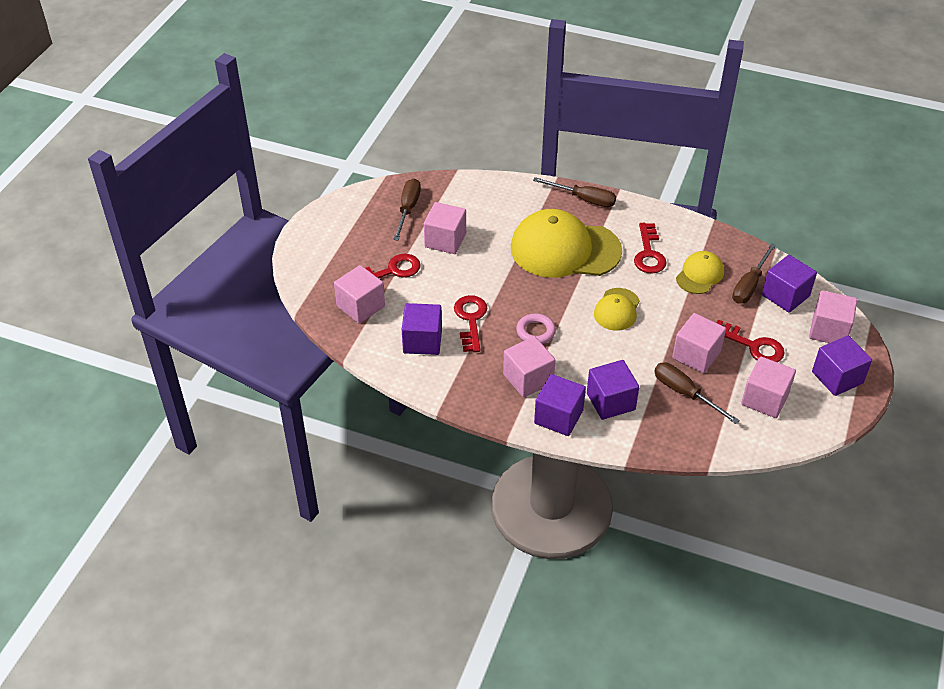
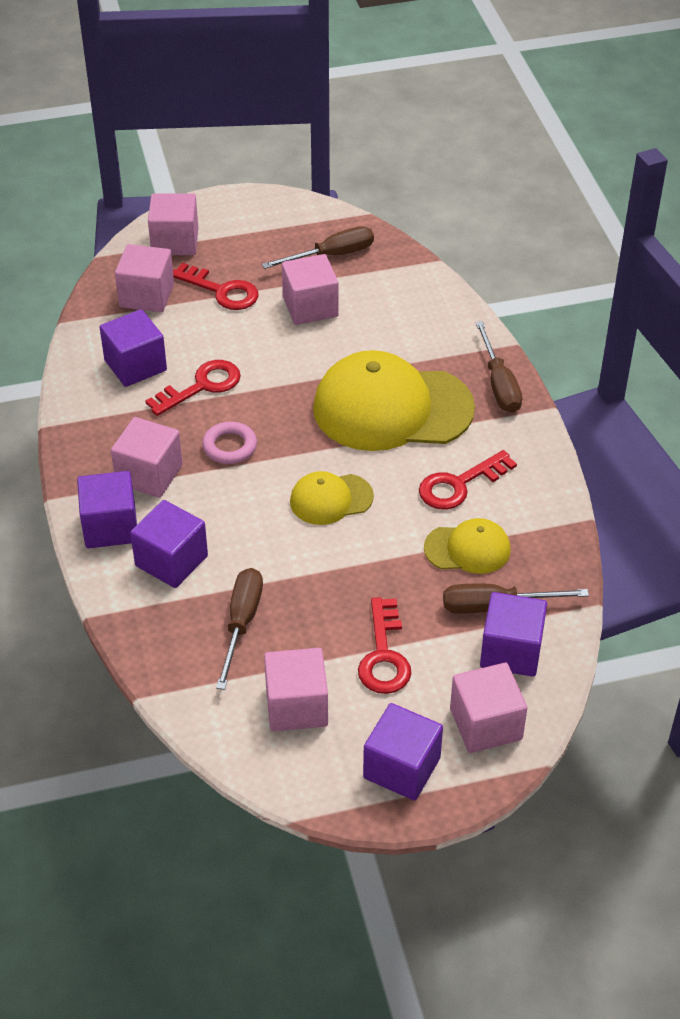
camera: 55 degrees right, 0 degrees up
(564, 249) = (392, 408): yellow cap -> yellow cap turned 60 degrees counterclockwise
(696, 355) = (317, 606): pink cube -> pink cube (175, 242)

